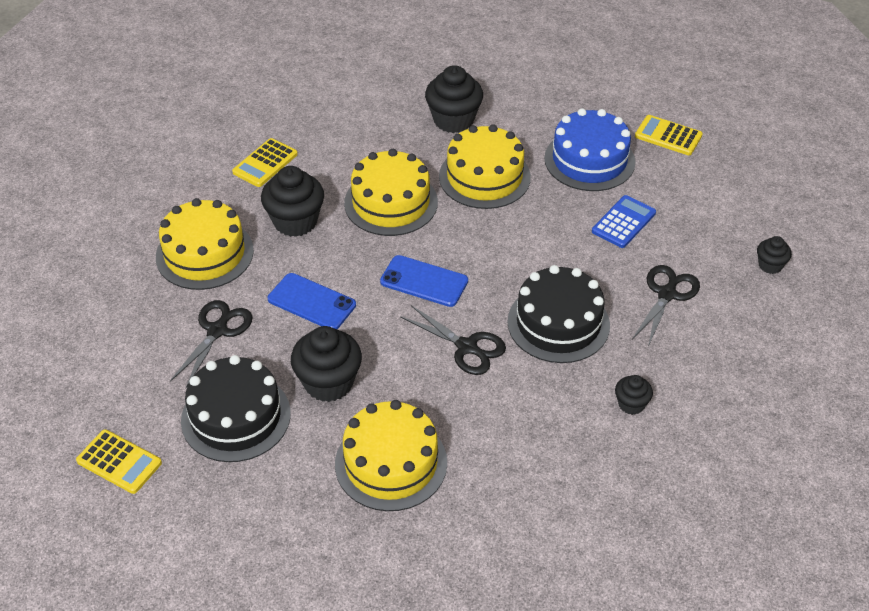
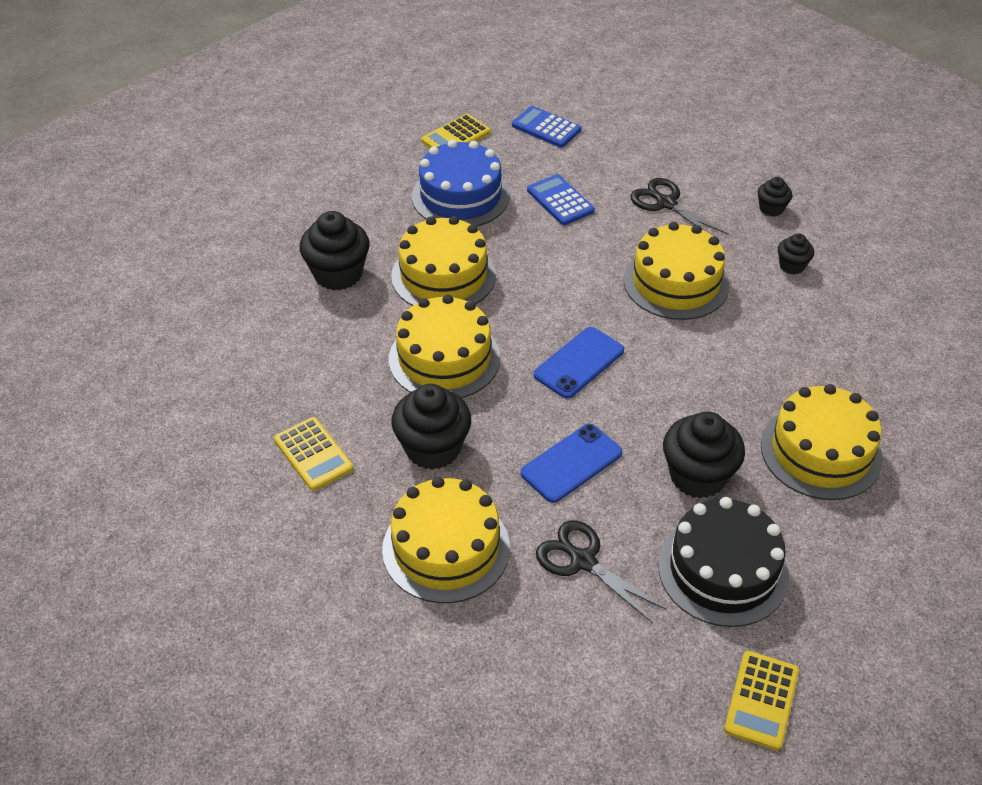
camera: 70 degrees left, 0 degrees up
(119, 462) = (761, 700): yellow calculator -> yellow calculator turned 150 degrees clockwise
(466, 347) = (684, 355): black scissors -> none
(558, 323) = (676, 282): black cake -> yellow cake
(723, 188) = (546, 128): none -> blue calculator
(770, 265) = (656, 134): black cupcake -> black cupcake (771, 209)

